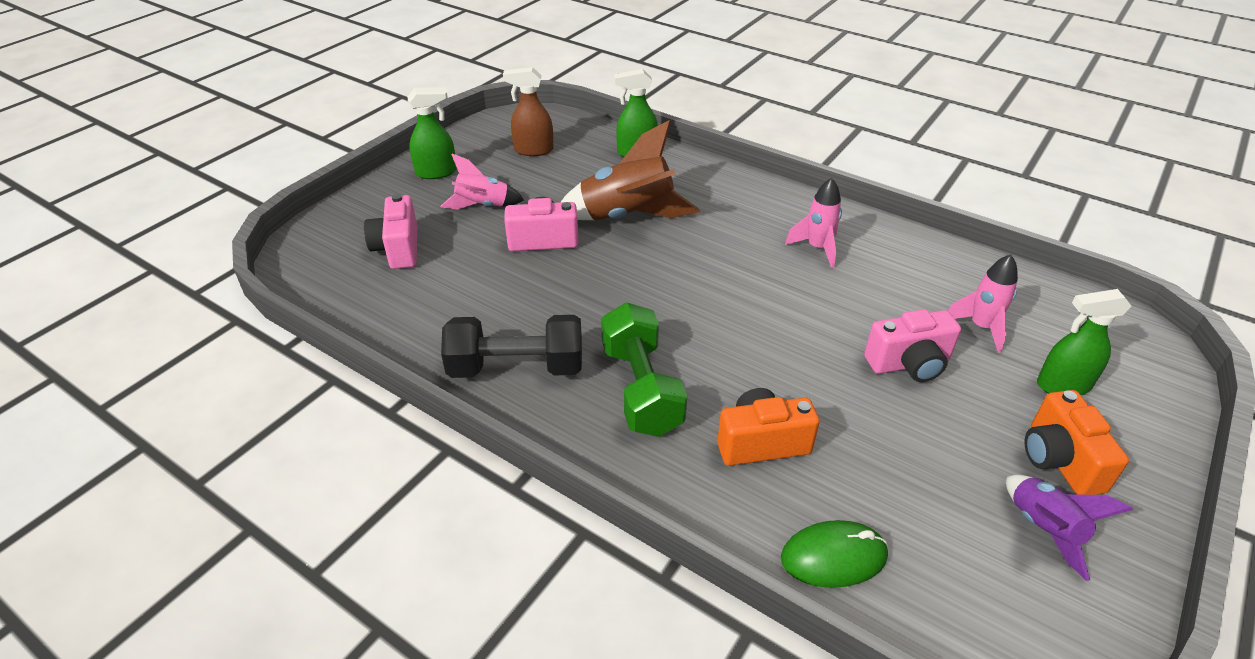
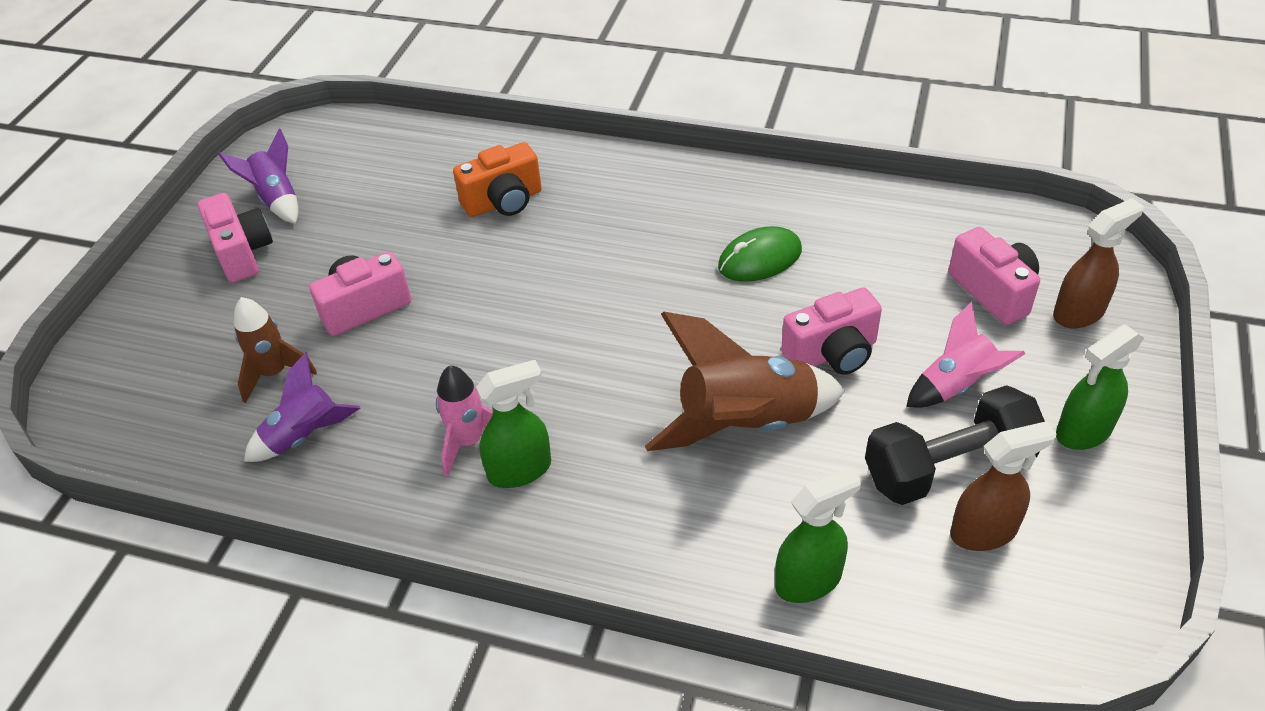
camera: 165 degrees right, 5 degrees up
(361, 224) = (1079, 313): none -> brown spray bottle
(516, 368) = (751, 204): black dumbbell -> black dumbbell (948, 467)
(641, 389) = (625, 216): green dumbbell -> none
(833, 557) = (439, 146): green mouse -> green mouse (760, 259)
(942, 278) = (305, 436): none -> purple rocket
(981, 327) = (274, 373): pink rocket -> brown rocket
(1059, 460) = (243, 253): orange camera -> pink camera
(1062, 385) = (208, 326): green spray bottle -> green spray bottle (520, 470)

